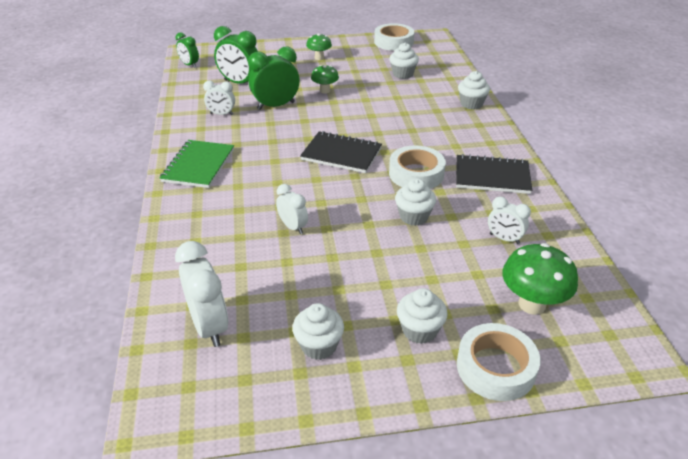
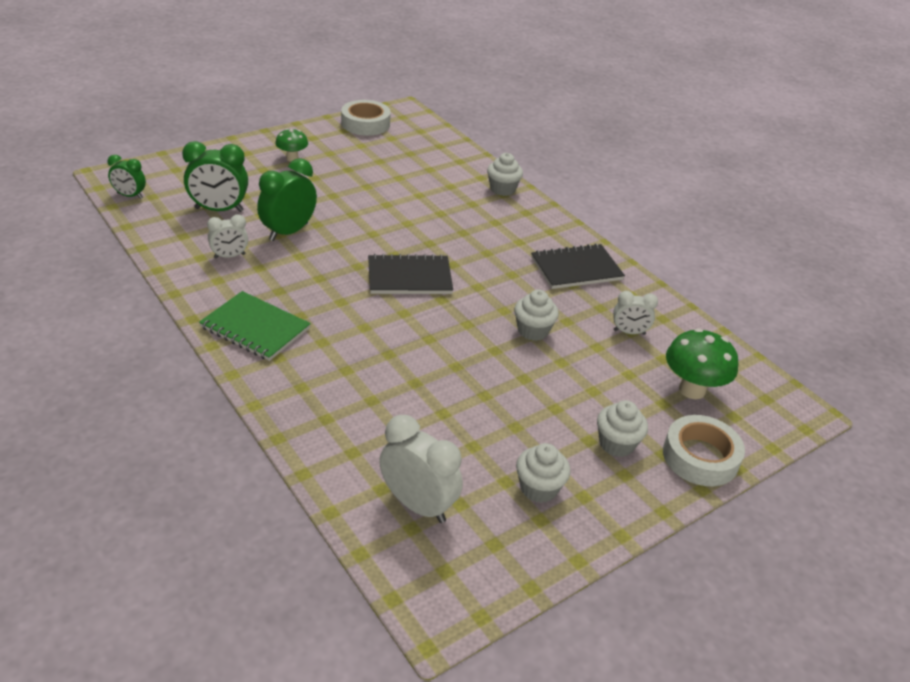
camera: 30 degrees left, 0 degrees up
(198, 165) = (255, 328): green notebook -> green notebook turned 45 degrees counterclockwise
(293, 227) = (421, 374): white clock -> none
(325, 91) = (332, 201): green mushroom -> none
(403, 74) = (405, 164): white cupcake -> none
(416, 174) = (502, 283): white tape -> none

